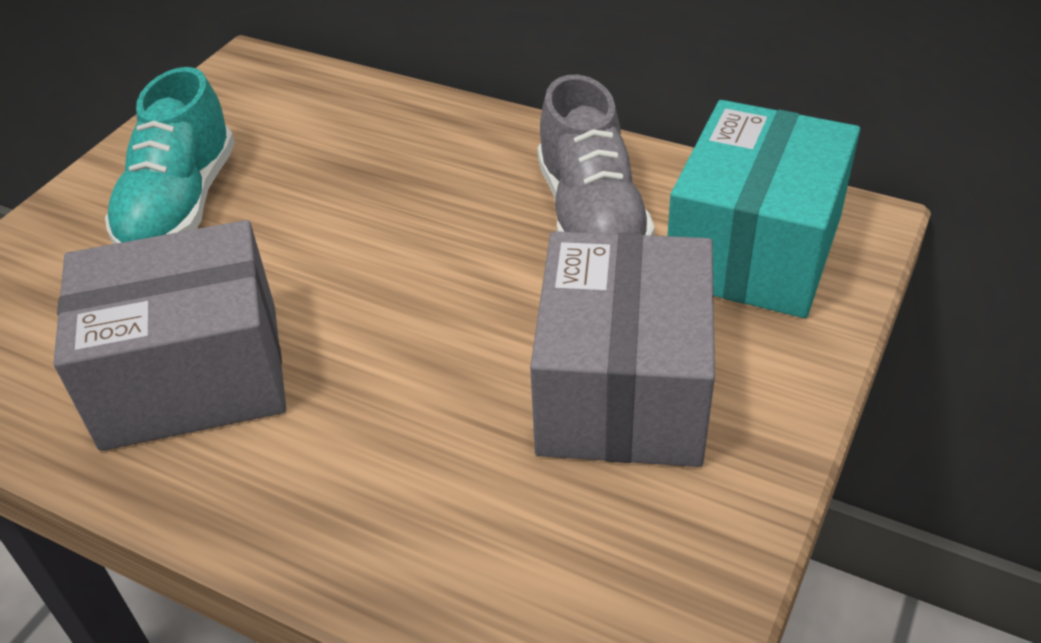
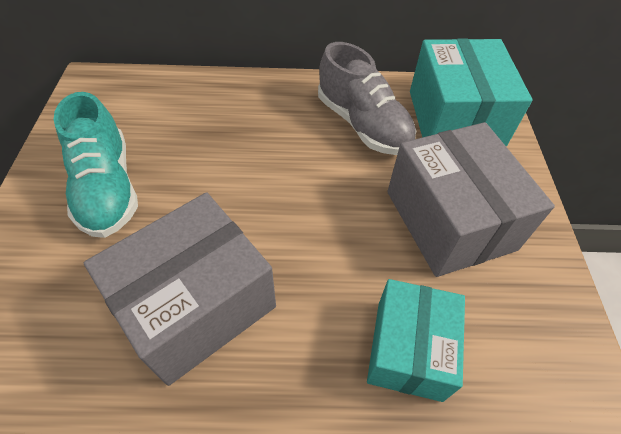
camera: 30 degrees left, 10 degrees up
(423, 529) = (408, 349): none -> turquoise box

